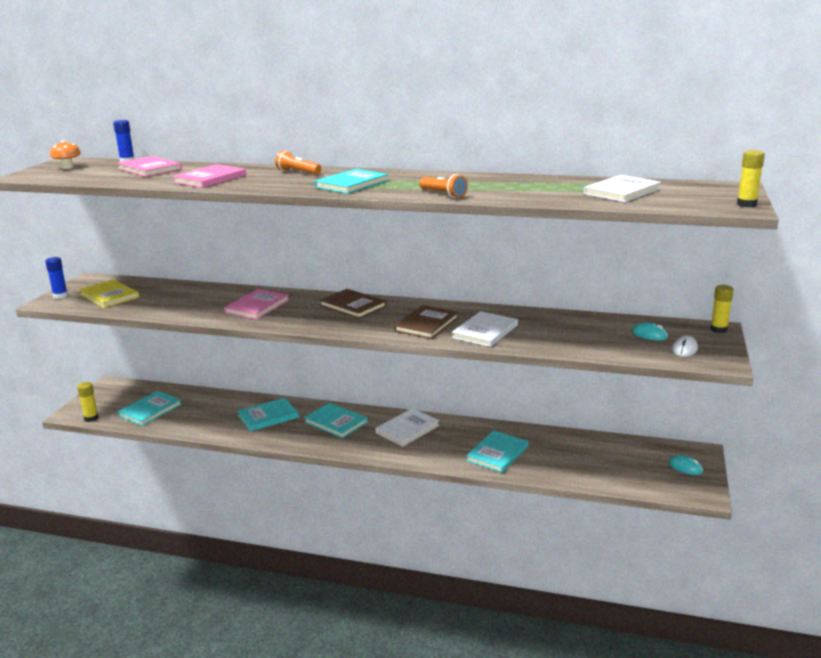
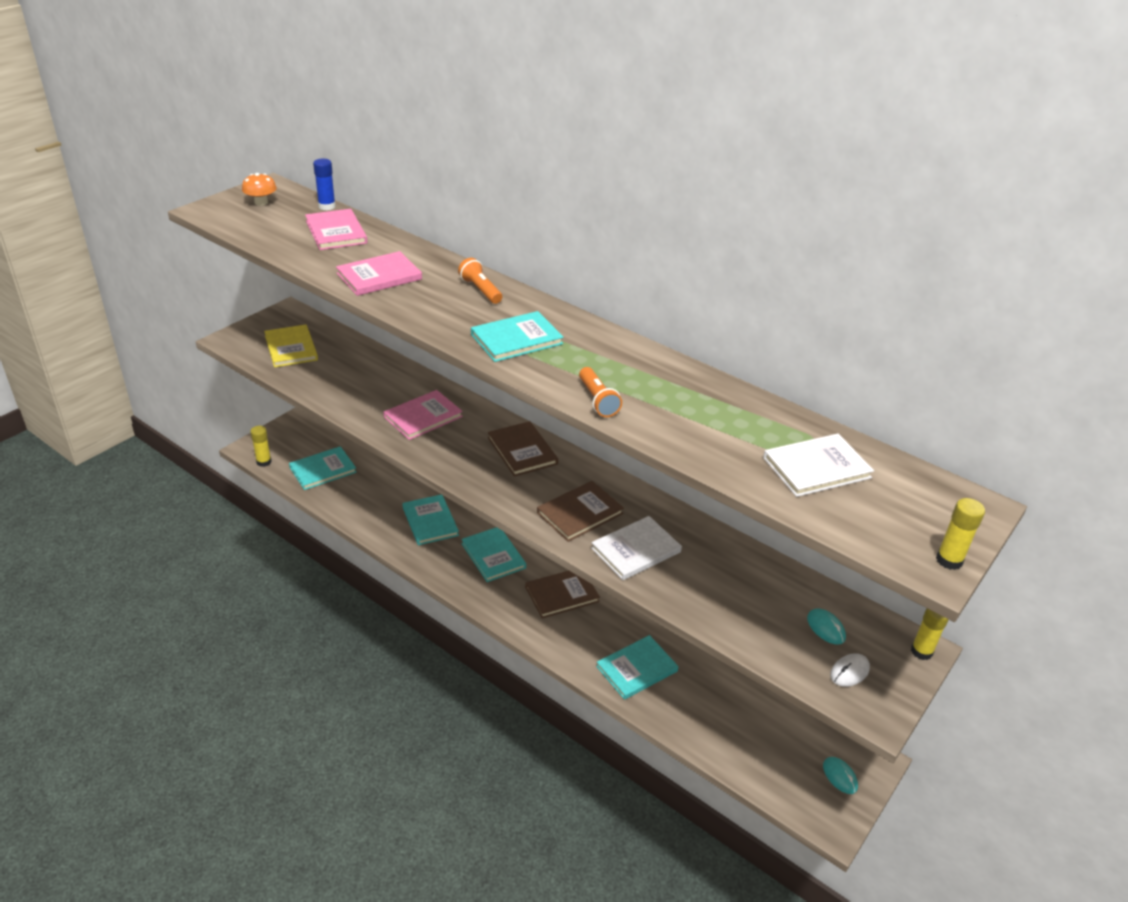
camera: 20 degrees right, 15 degrees up
(60, 296) = (246, 333): blue glue stick -> none
(268, 416) = (430, 521): turquoise book -> turquoise book turned 75 degrees clockwise
(407, 429) = (562, 594): white book -> brown book

